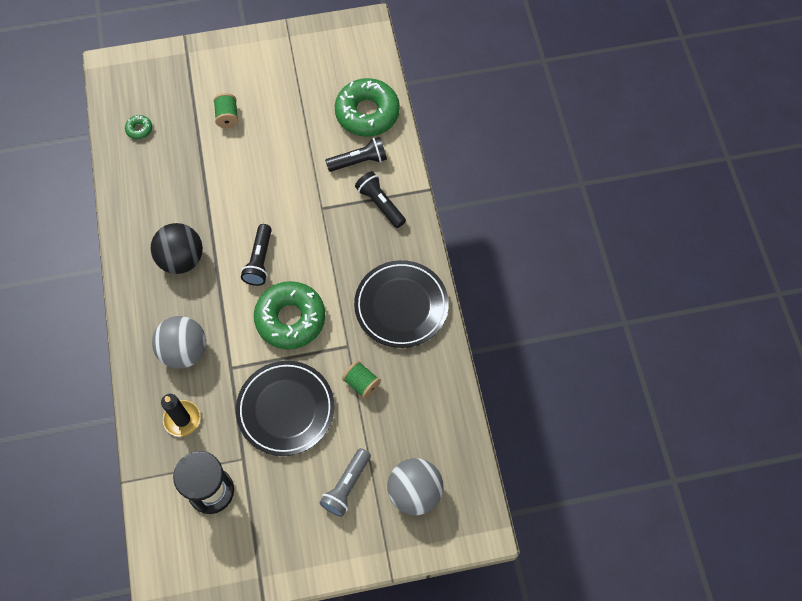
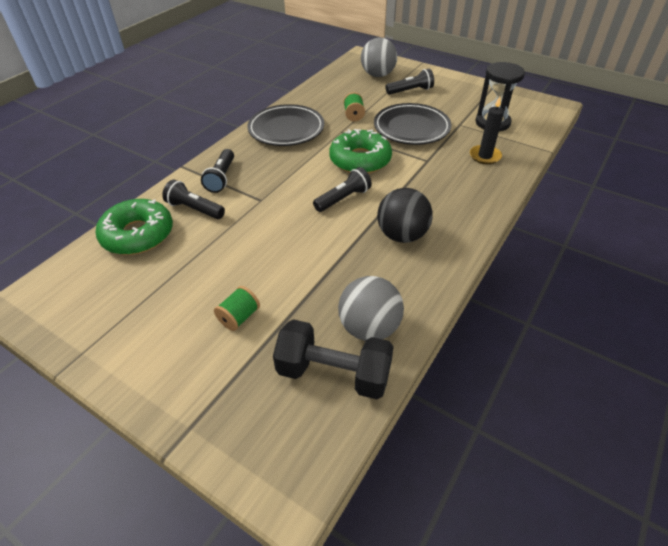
camera: 135 degrees left, 20 degrees down
(139, 129) = (334, 373): green donut -> black dumbbell
(184, 351) = (452, 184): grey ball -> grey ball (369, 328)
(346, 486) = (410, 91): grey flashlight -> black flashlight

